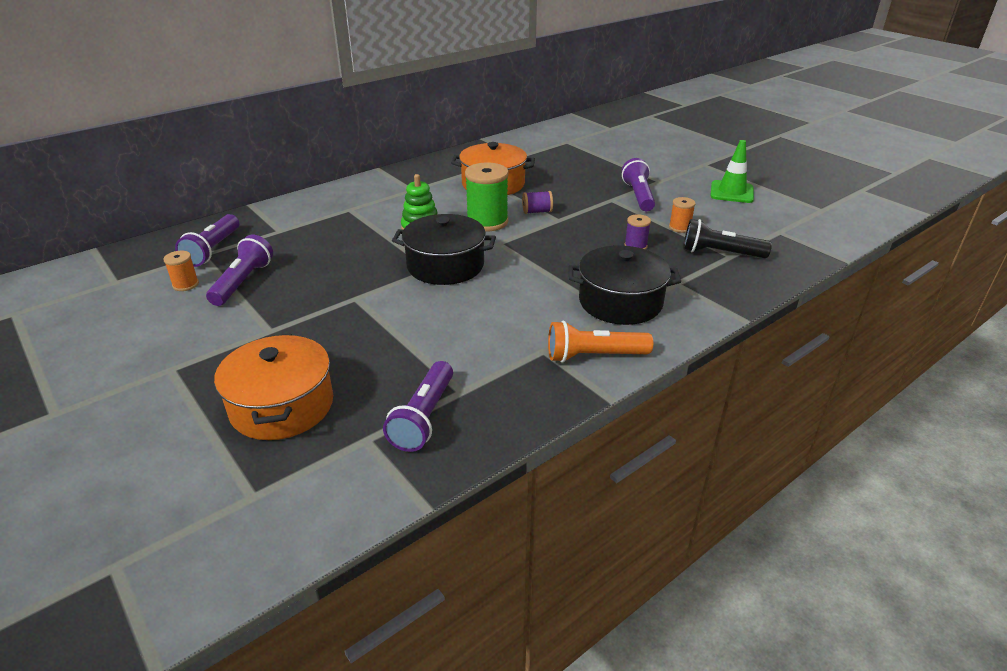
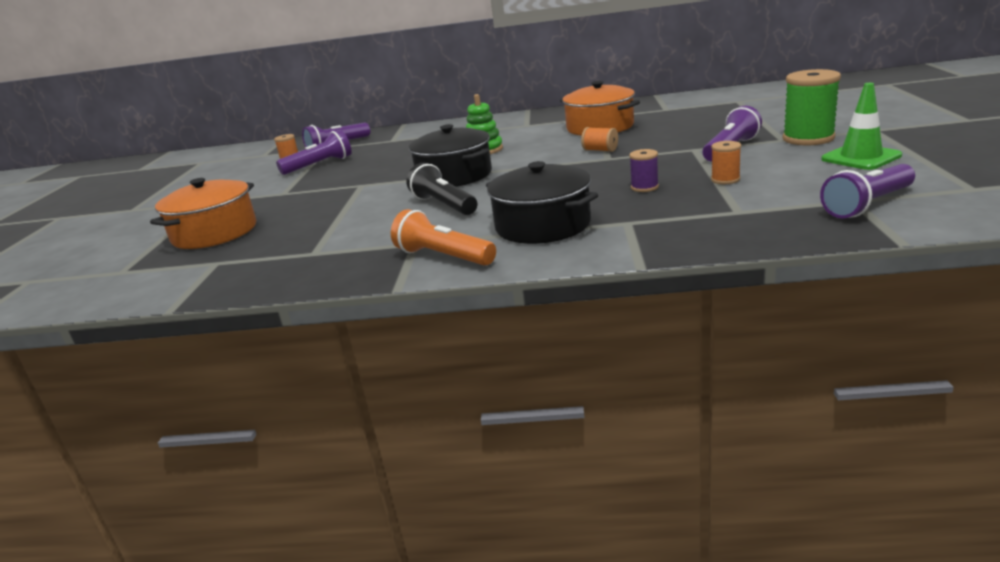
camera: 45 degrees right, 10 degrees down
(423, 417) = (264, 261): purple flashlight -> purple flashlight (867, 205)
(487, 222) = (542, 152): green spool -> green spool (808, 138)
(537, 211) = (600, 150): purple spool -> orange spool
(720, 253) = (729, 207): black flashlight -> black flashlight (444, 205)

